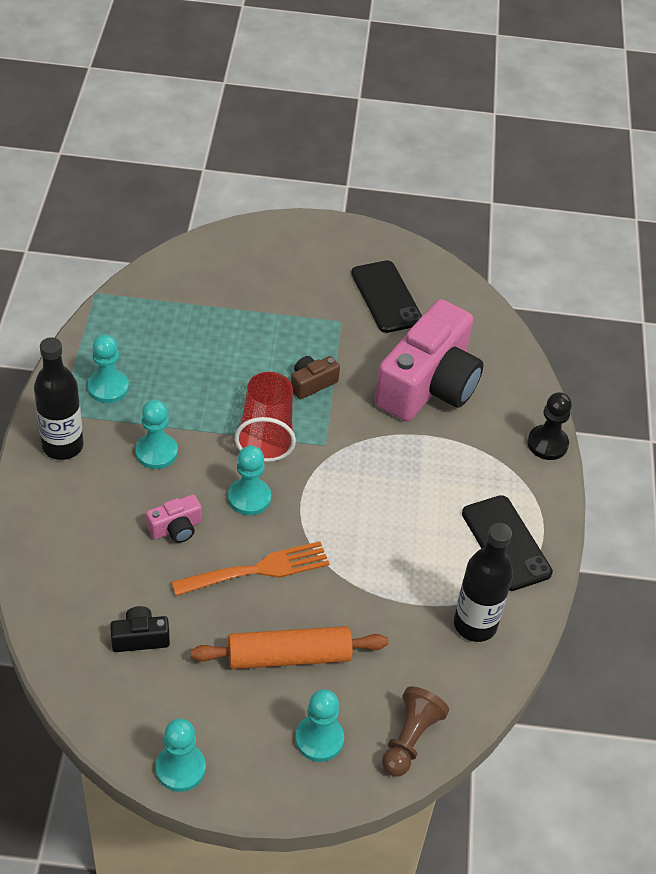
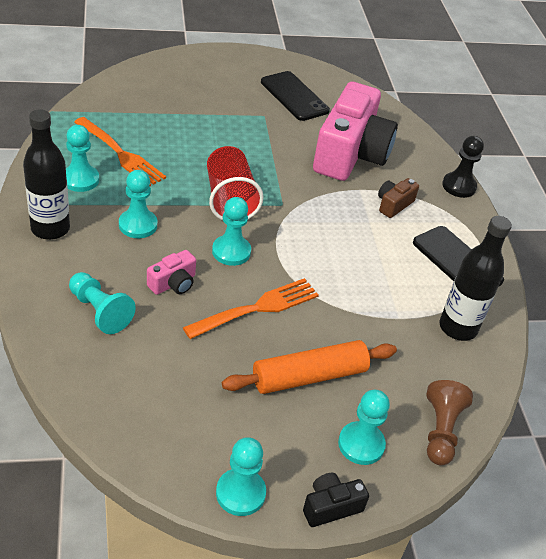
camera: 15 degrees left, 5 degrees down
(91, 551) = (100, 311): none -> turquoise pawn
(140, 638) = (167, 380): black camera -> black camera (331, 506)
(161, 359) = (121, 154): none -> orange fork
(312, 383) = (256, 161): brown camera -> brown camera (393, 204)

